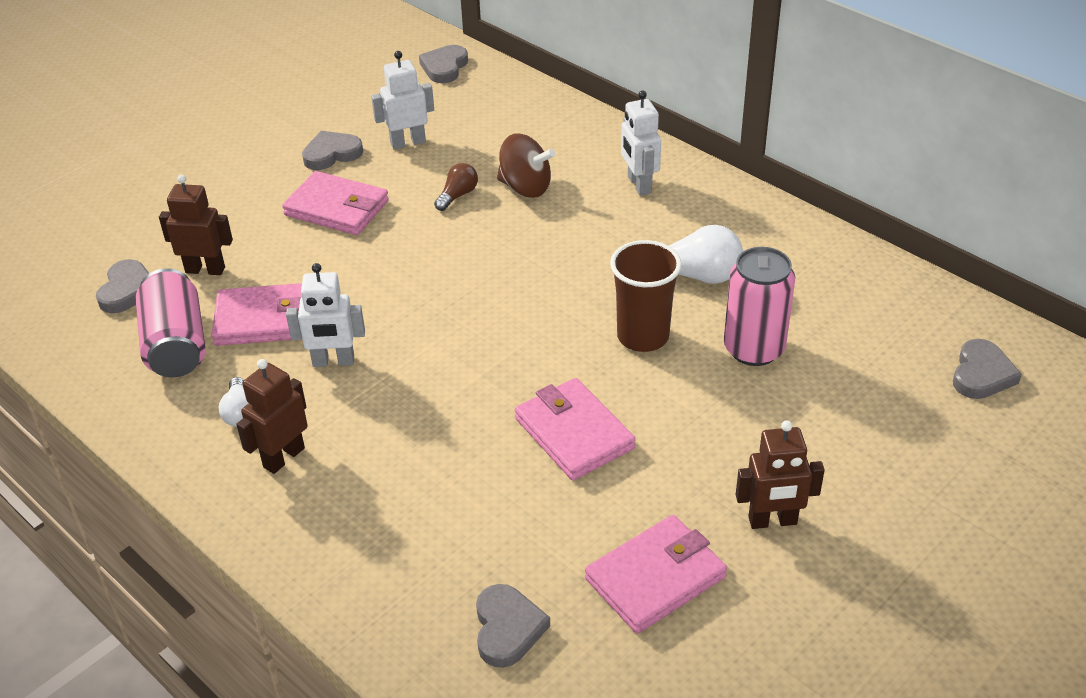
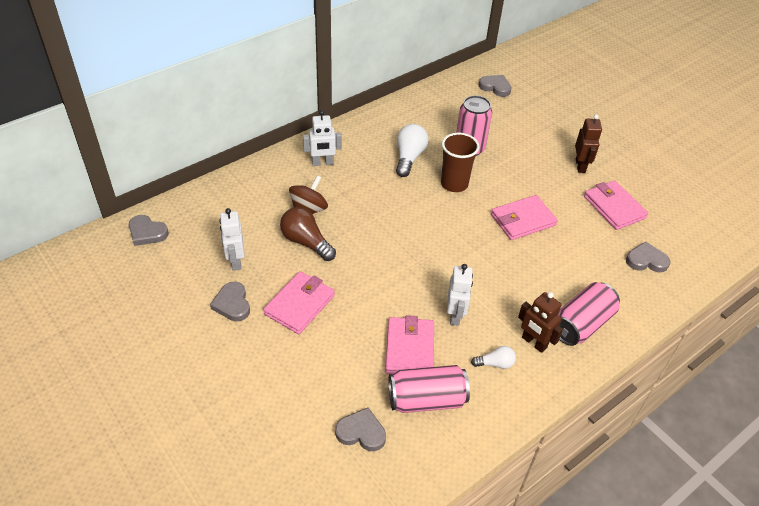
camera: 85 degrees left, 5 degrees up
(205, 269) = (349, 383): brown robot -> none
(328, 520) = (581, 324): none -> pink can
(457, 195) = (306, 242): brown light bulb -> brown light bulb, size x1.75

